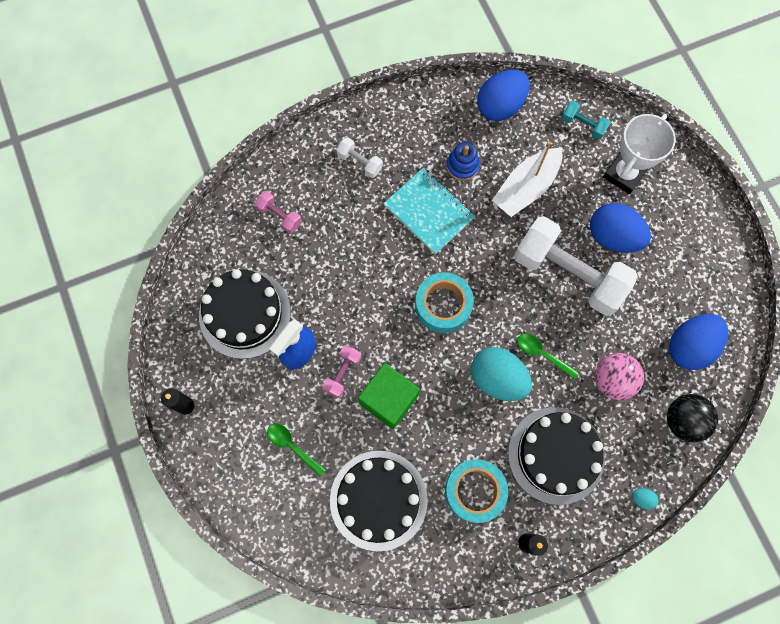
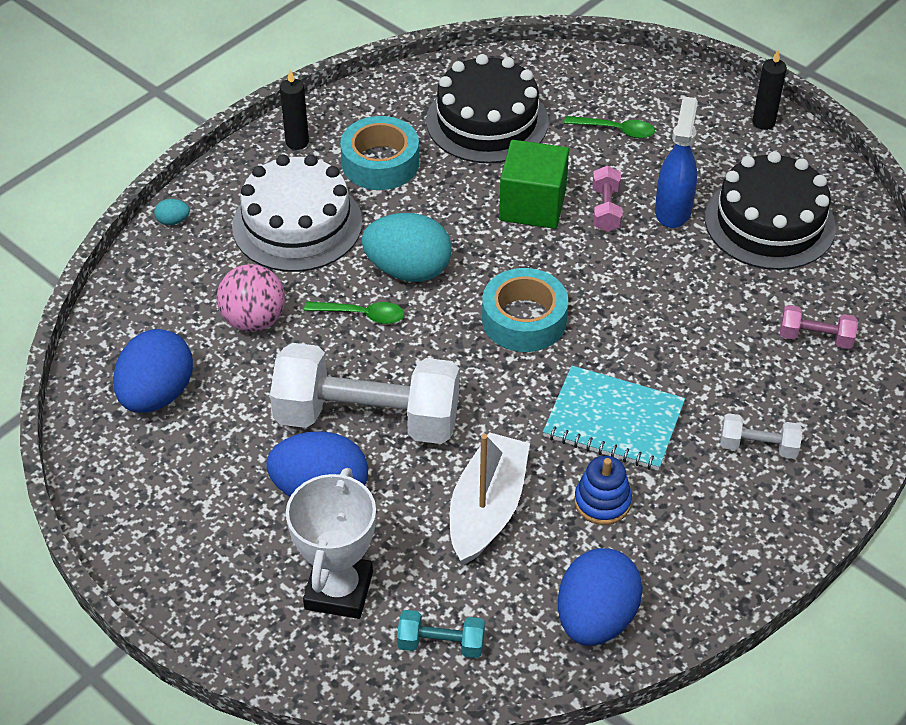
camera: 155 degrees right, 25 degrees down
(556, 455) = (297, 224): black cake -> white cake
(683, 420) = (142, 311): black ball -> none

